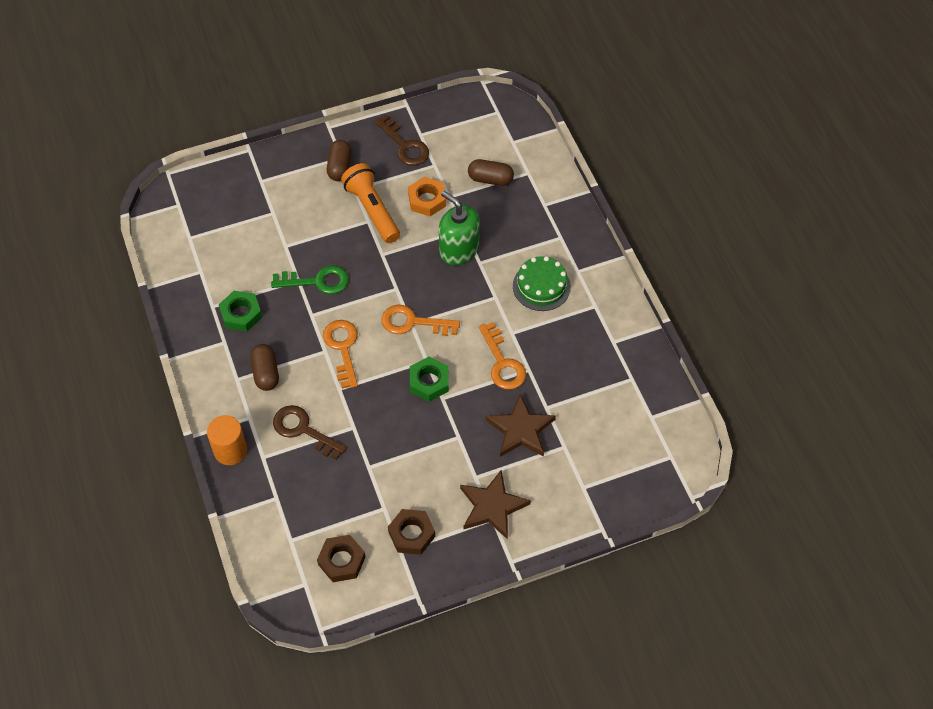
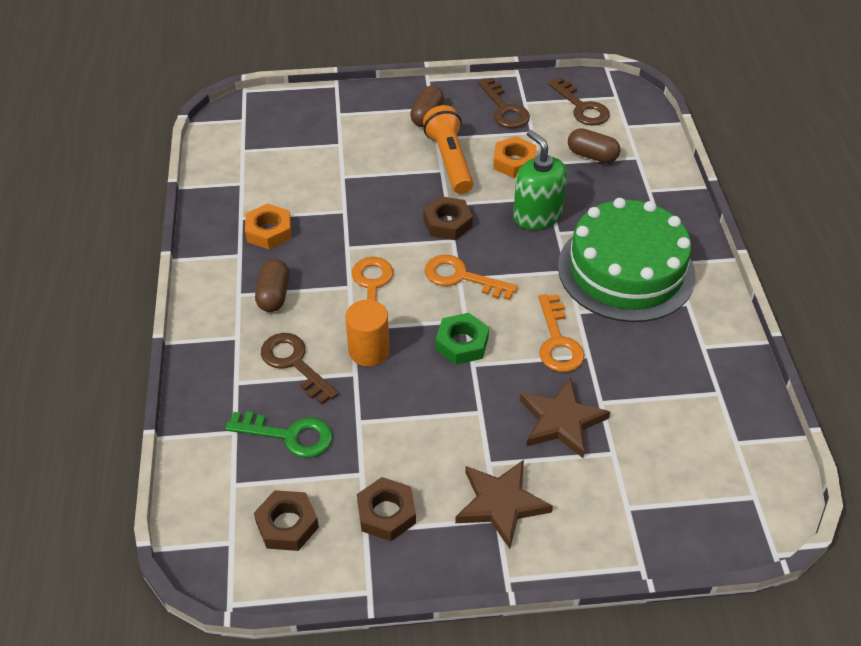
camera: 15 degrees right, 10 degrees down
(230, 450) = (201, 367): orange cylinder -> orange cylinder (369, 351)
(241, 314) = (269, 231): green nut -> orange nut
(317, 281) = (365, 216): green key -> green key (289, 435)
(387, 273) = (447, 223): none -> brown nut
(470, 129) = (581, 107): none -> brown key
(541, 286) = (626, 270): green cake -> green cake, size x1.92

